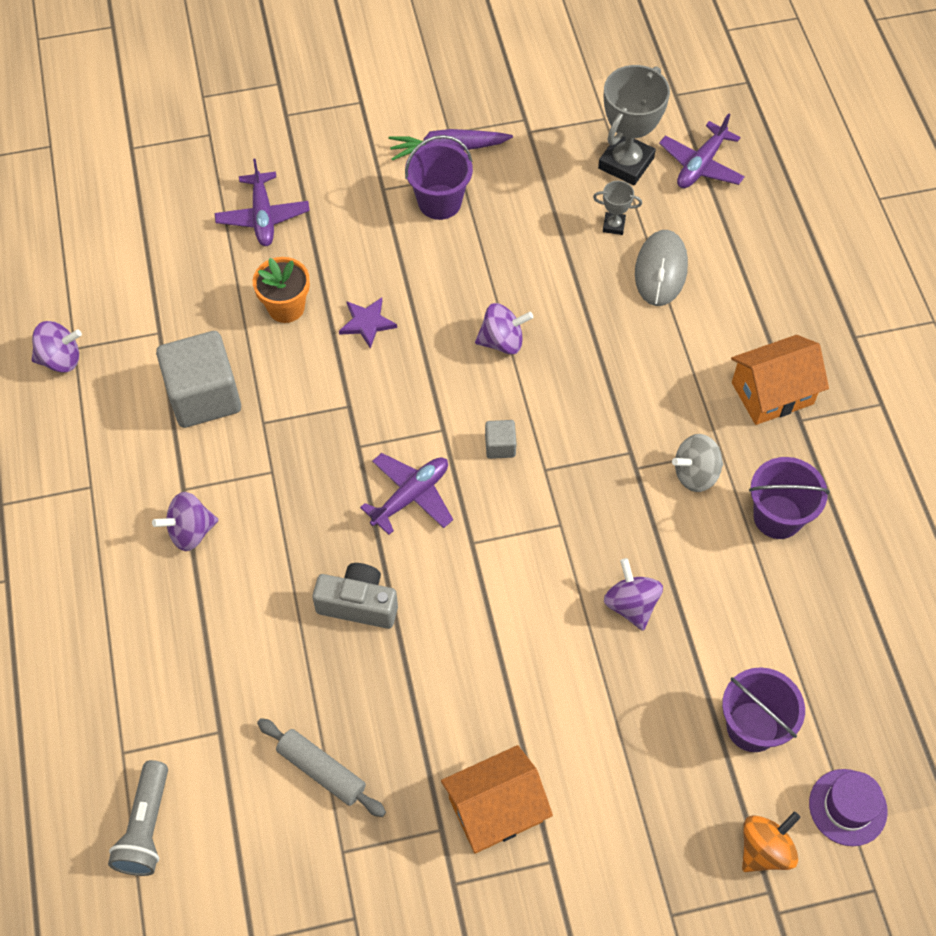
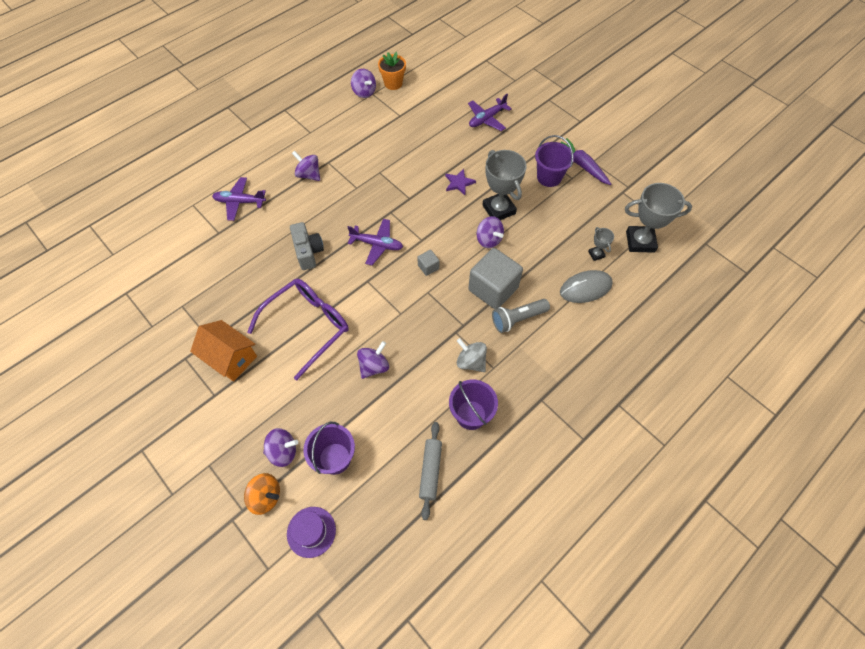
camera: 60 degrees right, 0 degrees up
(146, 827) = (162, 229): grey flashlight -> grey flashlight (517, 319)
(204, 396) = (379, 146): grey cube -> grey cube (493, 289)
(286, 307) = (445, 150): orange flower pot -> orange flower pot (393, 83)
(321, 771) = (217, 279): grey rolling pin -> grey rolling pin (430, 471)
(455, 298) = (499, 209): none -> grey trophy
(504, 667) = (308, 326): none -> purple glasses
(701, 165) = (670, 276): purple plane -> purple plane (240, 202)
(704, 795) = (283, 451): none -> purple spinning top
(772, 393) = (548, 377): orange house -> none

